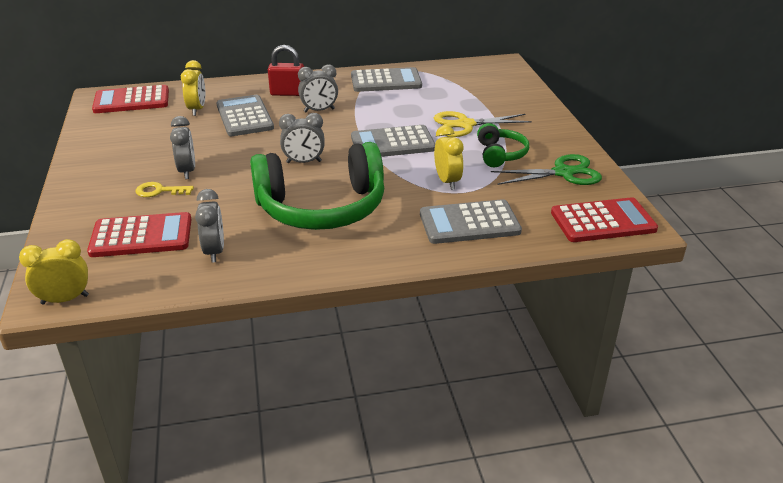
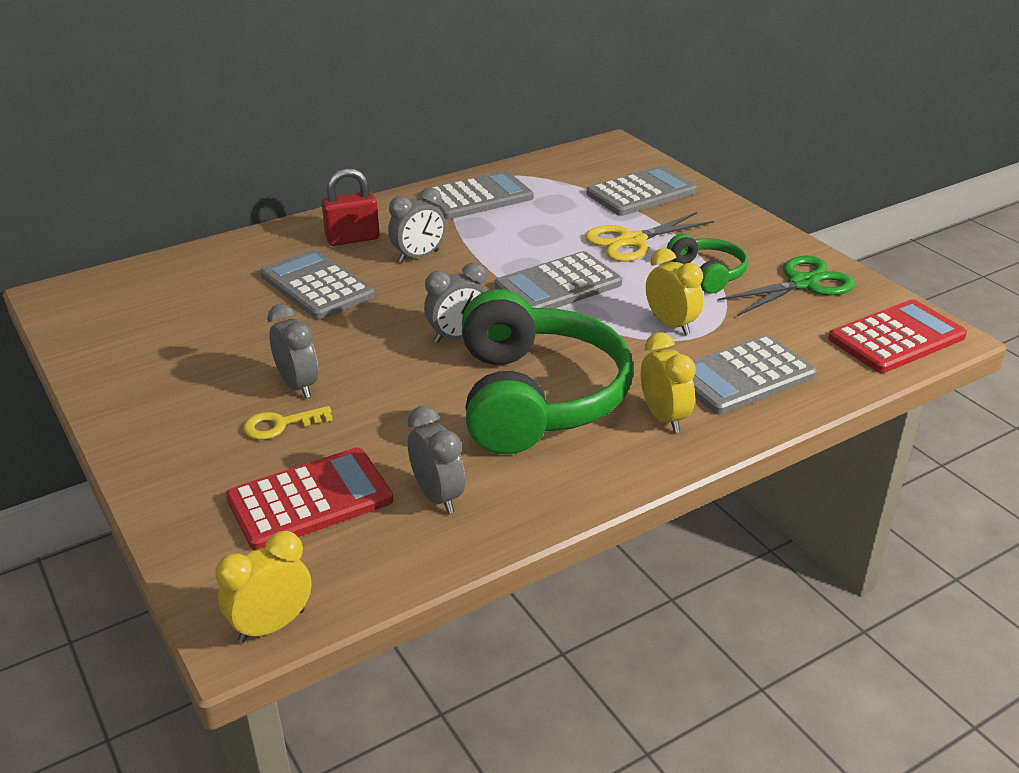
camera: 20 degrees left, 0 degrees up
(131, 100) = (118, 293): red calculator -> none
(197, 109) = (235, 288): yellow clock -> yellow clock (664, 418)
(322, 207) = (536, 397): green headphones -> green headphones turned 60 degrees counterclockwise
(497, 95) = (641, 193): none -> grey calculator

